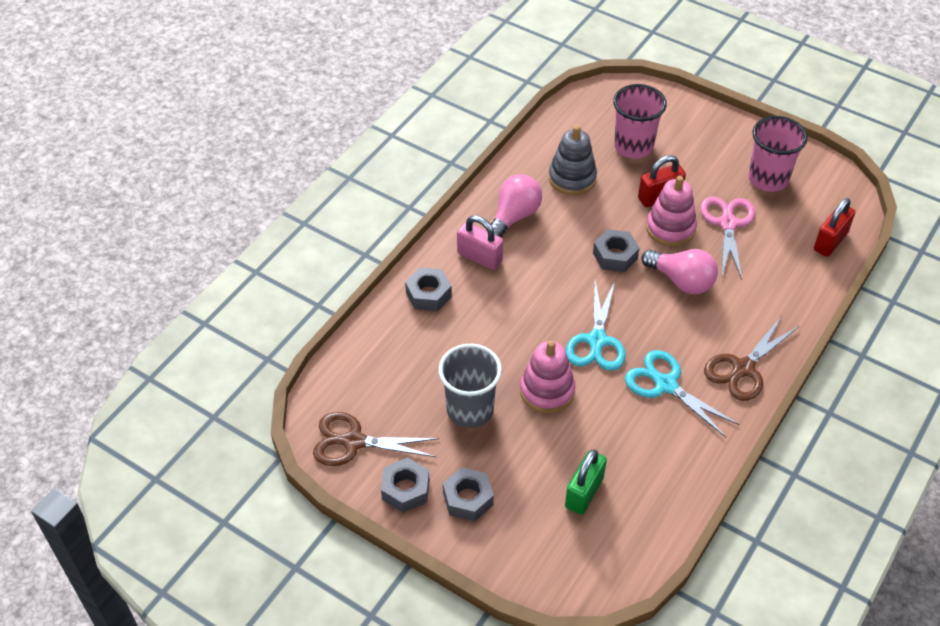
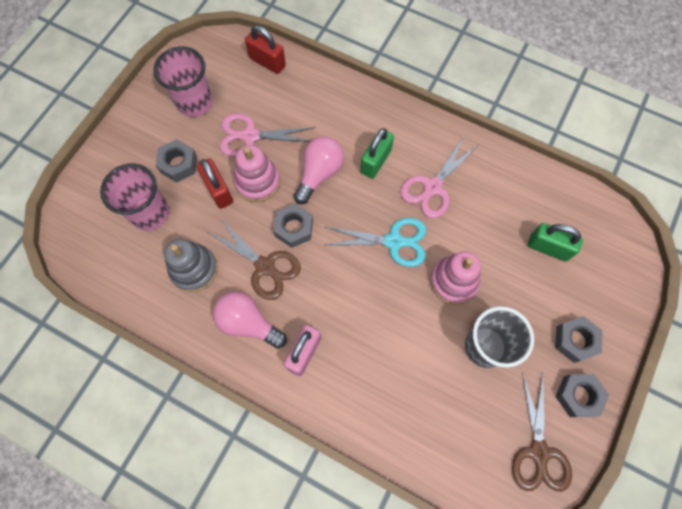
camera: 95 degrees left, 20 degrees up
(428, 294) = (355, 400): grey nut -> grey nut (178, 164)
(666, 385) = (432, 187): turquoise scissors -> pink scissors
(699, 333) = (375, 161): none -> green padlock
(743, 368) = (407, 131): brown scissors -> brown scissors (265, 266)

